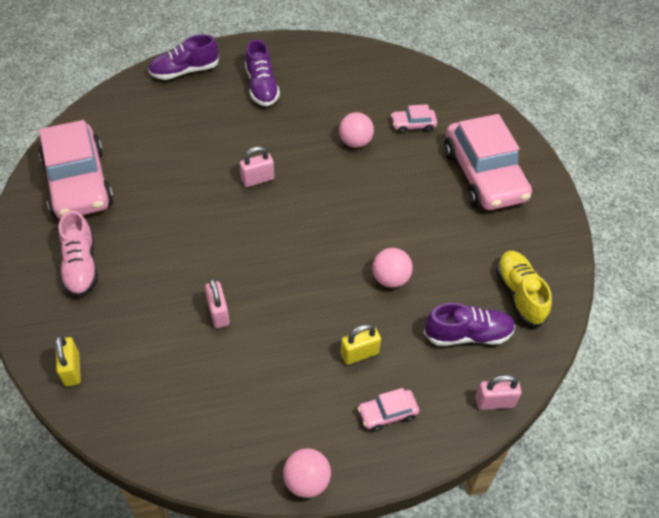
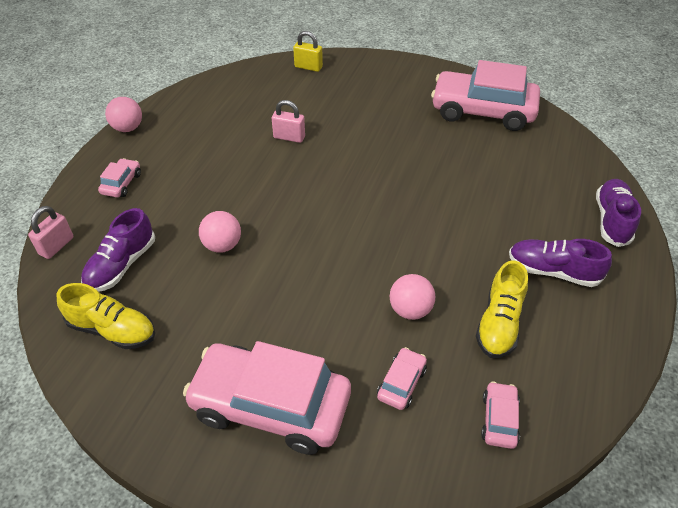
camera: 125 degrees right, 5 degrees down
(81, 266) = (392, 91): pink shoe -> none
(257, 179) = (410, 211): pink padlock -> none
(329, 98) = (499, 323): none -> yellow shoe
(359, 354) = (179, 192): yellow padlock -> none
(398, 79) = (499, 419): none -> pink car

